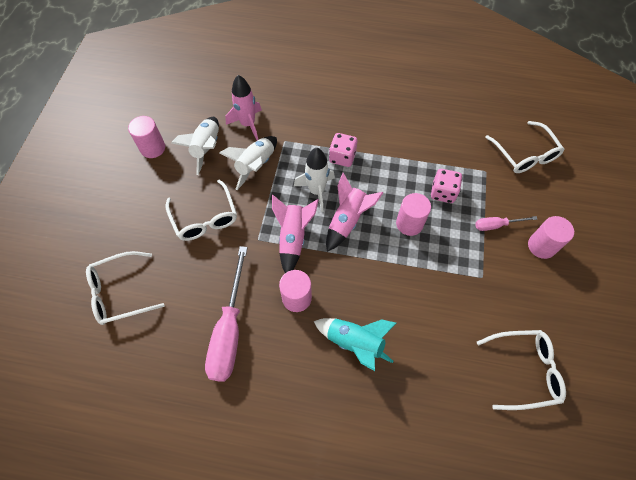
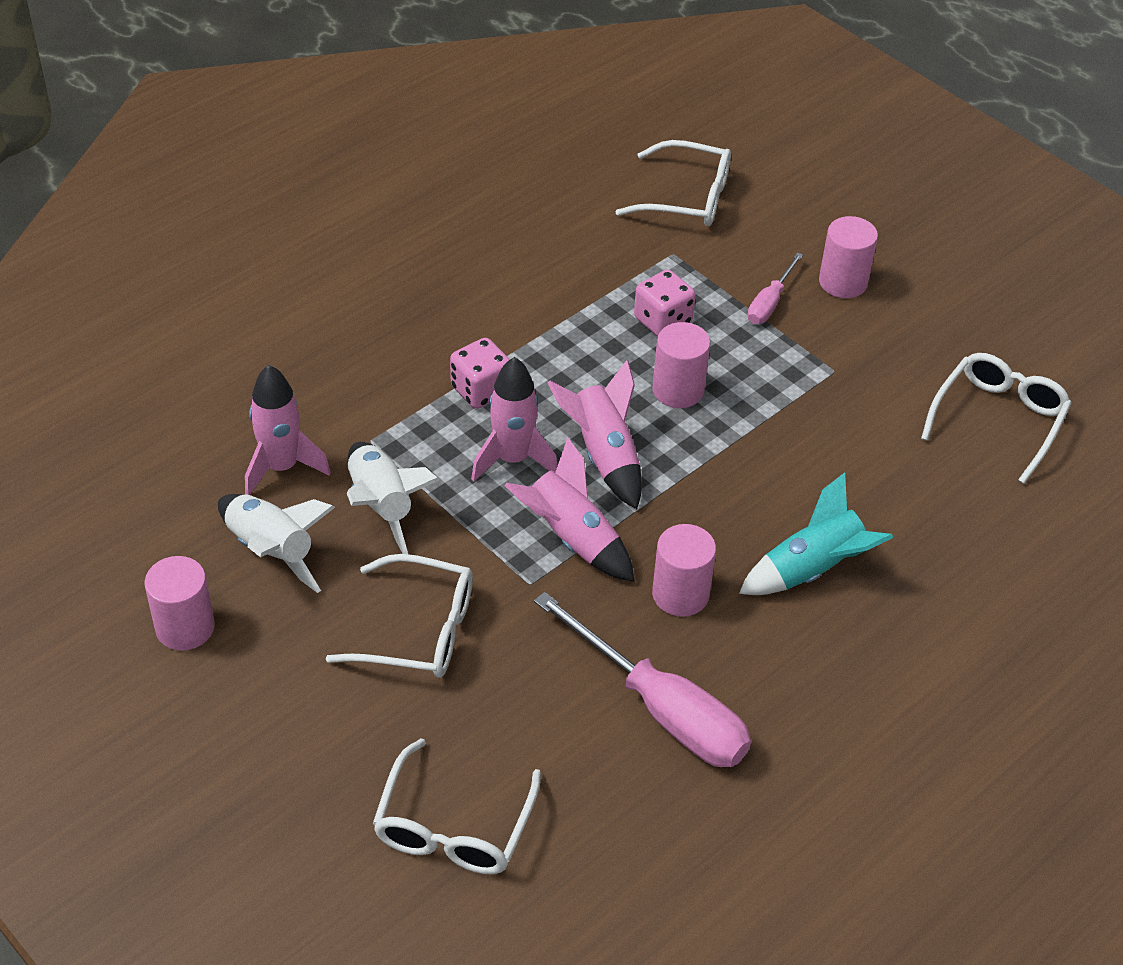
camera: 55 degrees left, 15 degrees down
(316, 191) = (512, 459): white rocket -> pink rocket

